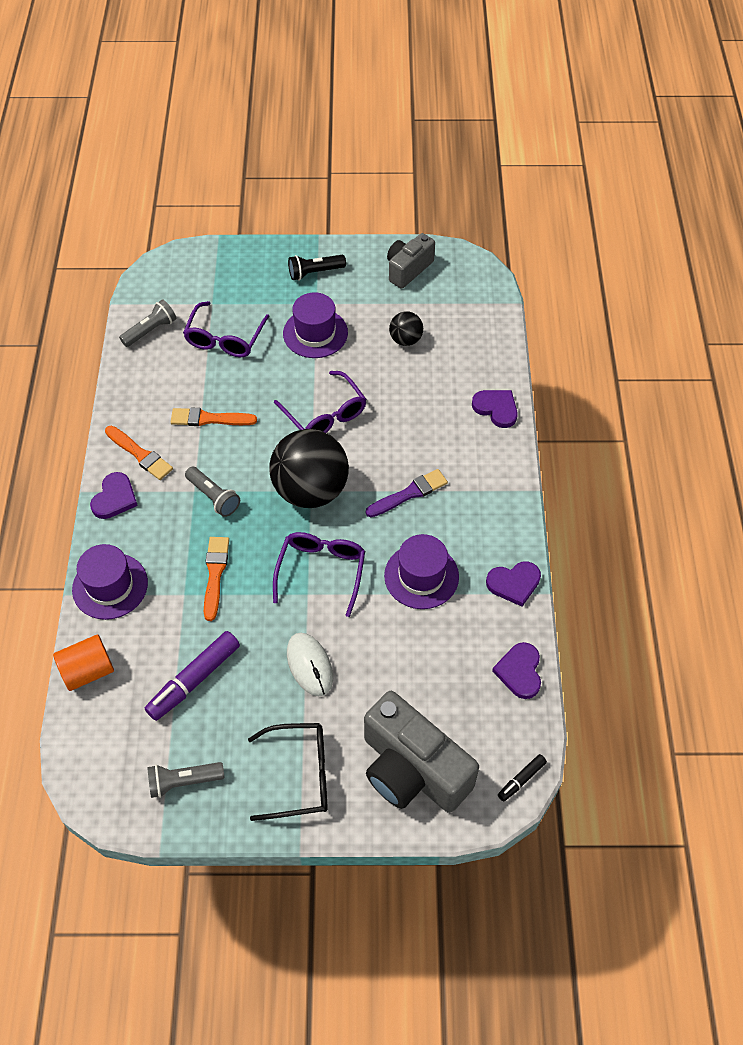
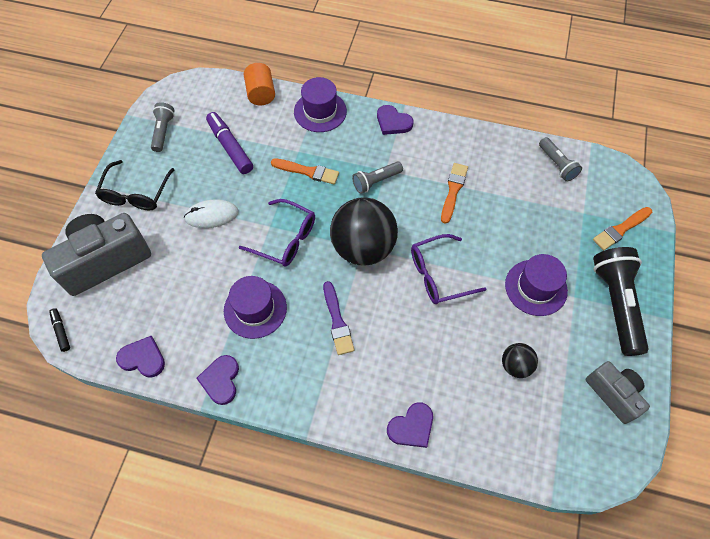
camera: 105 degrees right, 5 degrees up
(140, 454) = (429, 142): orange brush -> orange brush (620, 229)
(225, 339) = (539, 215): purple glasses -> none
(315, 272) = (615, 304): black flashlight -> black flashlight, size x1.81

